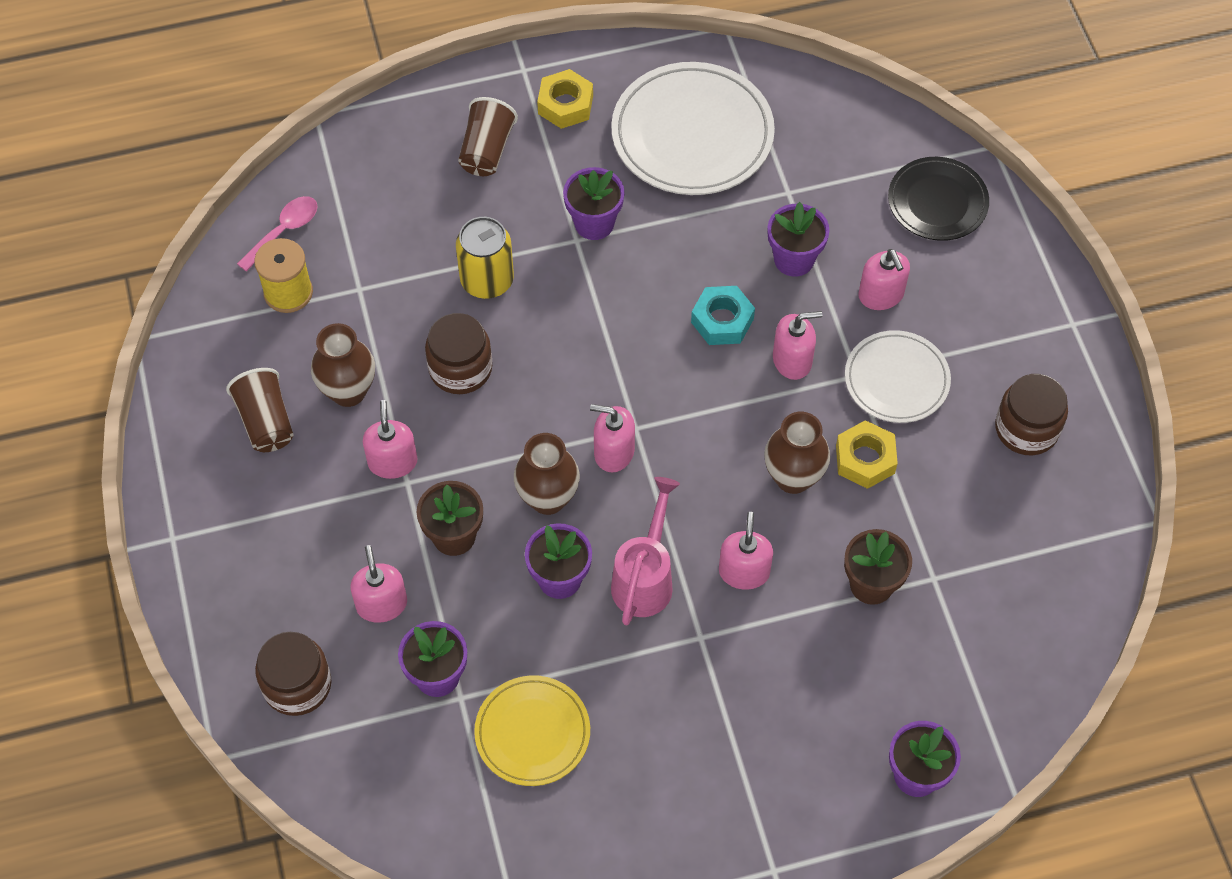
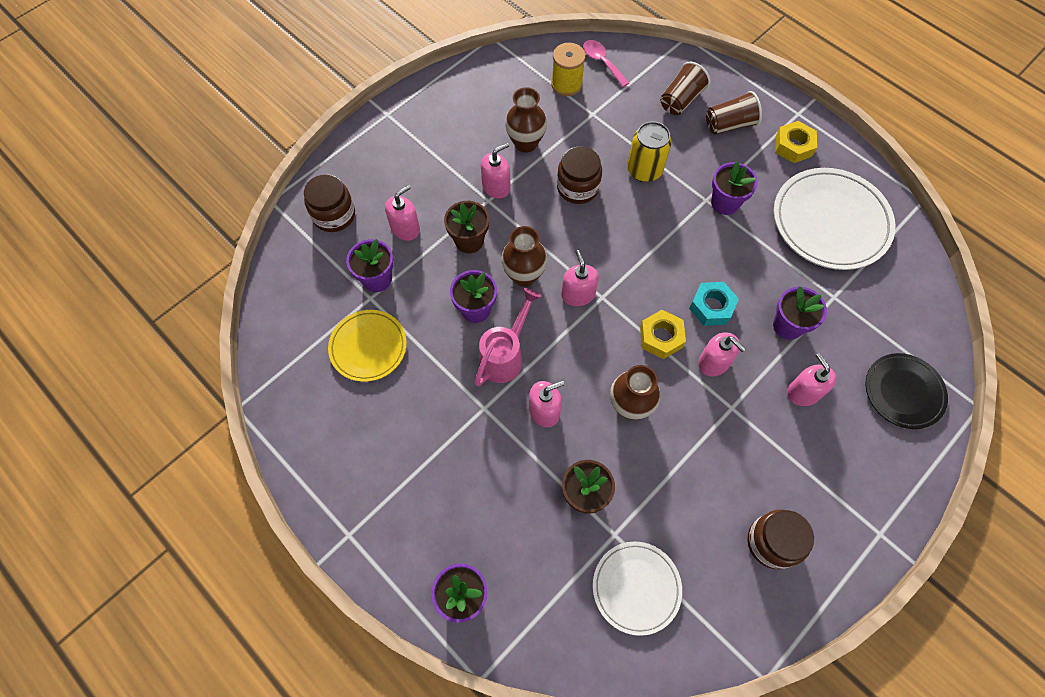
camera: 60 degrees right, 5 degrees up
(266, 421) = (481, 117): brown cup -> brown cup (681, 100)
(284, 231) = (602, 62): pink spoon -> pink spoon turned 135 degrees counterclockwise
(645, 577) = (505, 355): pink watering can -> pink watering can turned 45 degrees counterclockwise
(865, 459) = (673, 444): yellow nut -> yellow nut (661, 337)
(881, 295) = (803, 392): pink soap dispenser -> pink soap dispenser turned 120 degrees clockwise
(896, 380) = (747, 434): white plate -> white plate (636, 588)

